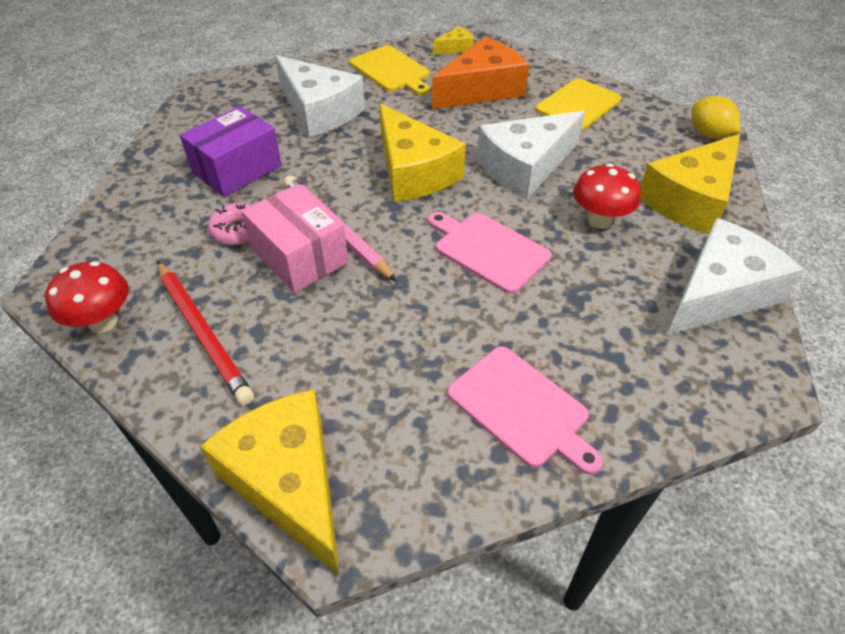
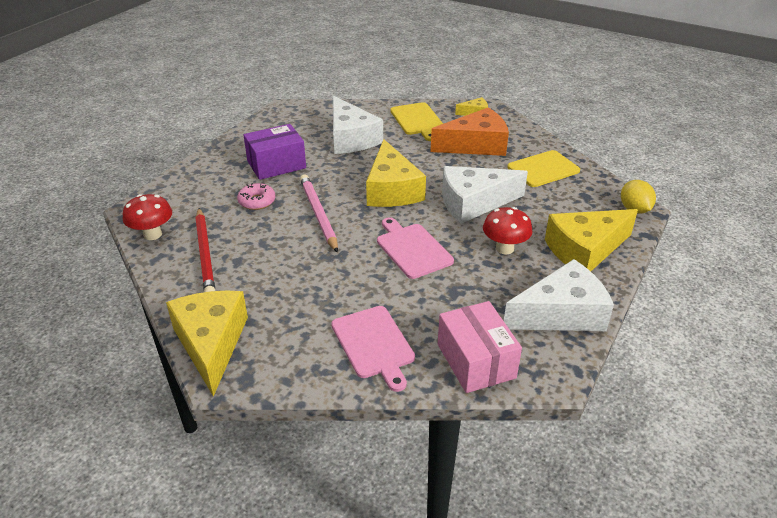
camera: 20 degrees right, 10 degrees down
(299, 256) = (286, 224): pink box -> pink box (476, 361)

